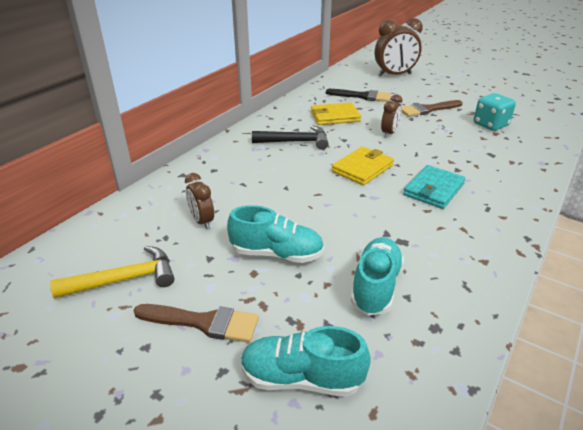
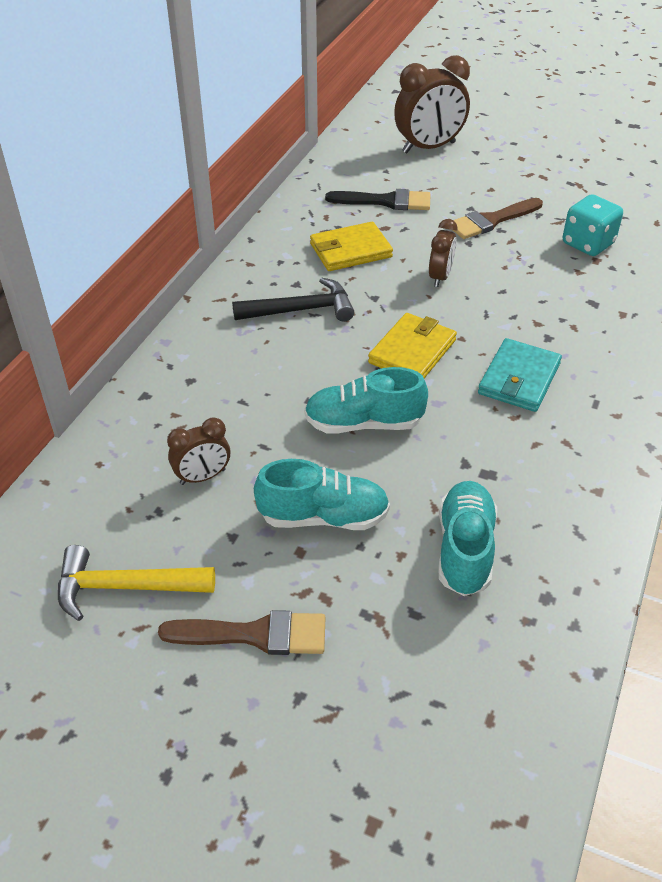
camera: 10 degrees left, 10 degrees up
(124, 279) = (125, 587): yellow hammer -> yellow hammer turned 150 degrees counterclockwise
(202, 221) = (202, 477): brown clock -> brown clock turned 75 degrees counterclockwise
(301, 378) = (398, 690): turquoise shoe -> turquoise shoe (363, 423)

